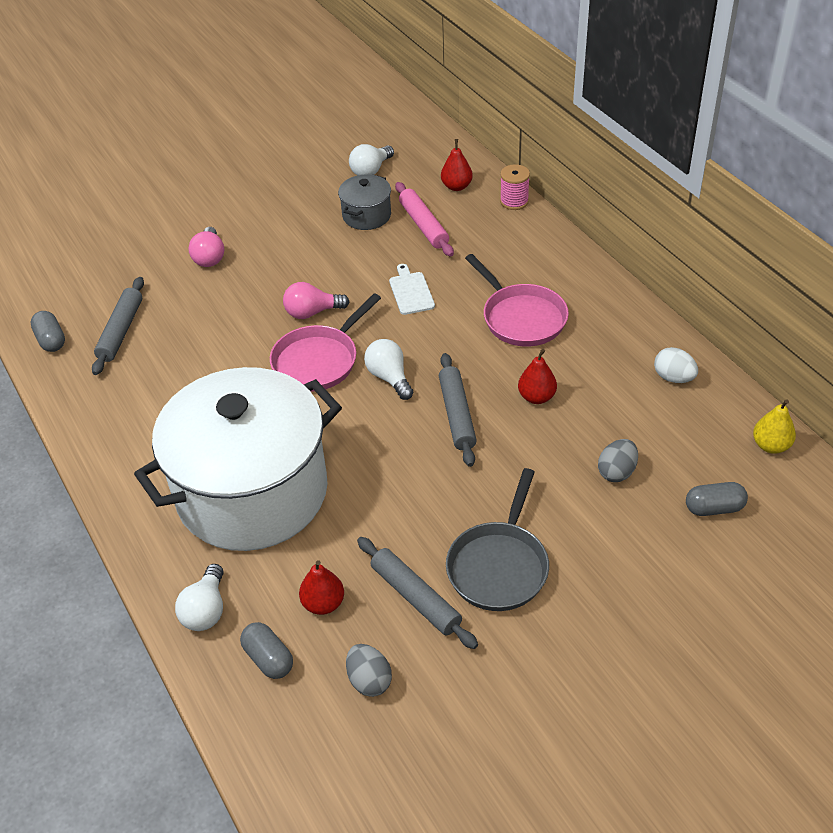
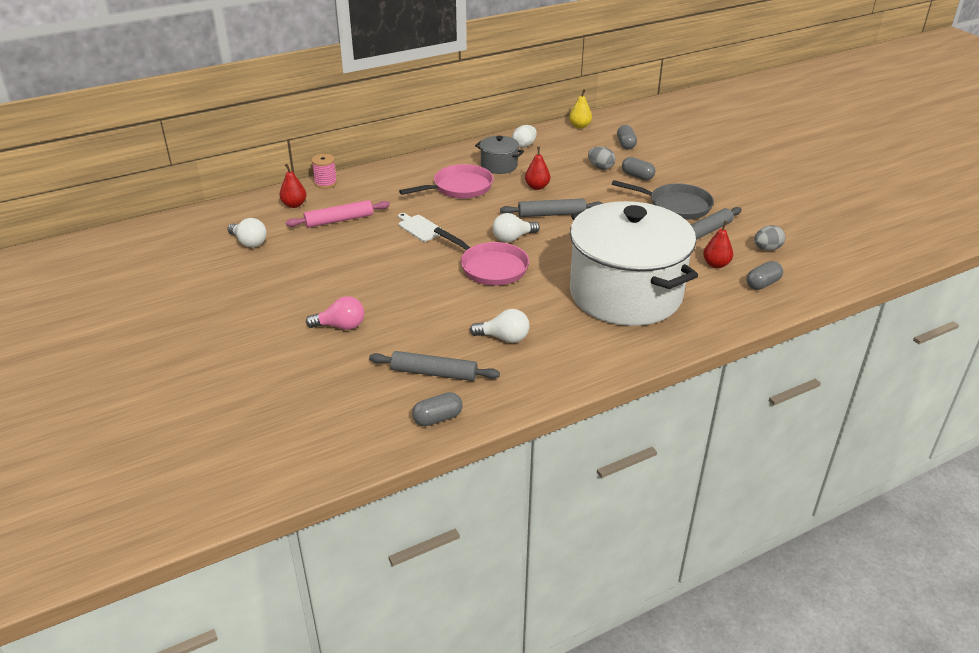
camera: 90 degrees left, 10 degrees down
(206, 610) = (732, 310): white light bulb -> white light bulb (504, 338)
(312, 312) = (433, 271): pink light bulb -> none
(366, 215) = (314, 245): grey pot -> grey pot (499, 166)
(411, 292) = (419, 227): white cutting board -> white cutting board turned 60 degrees clockwise
(594, 519) = (637, 176): none -> grey capsule

